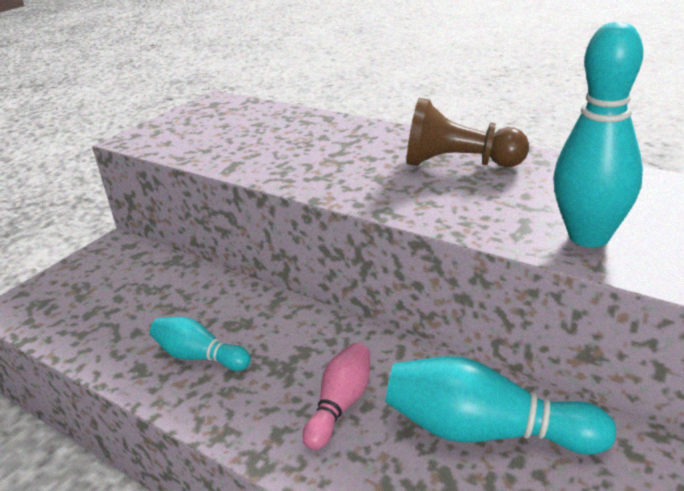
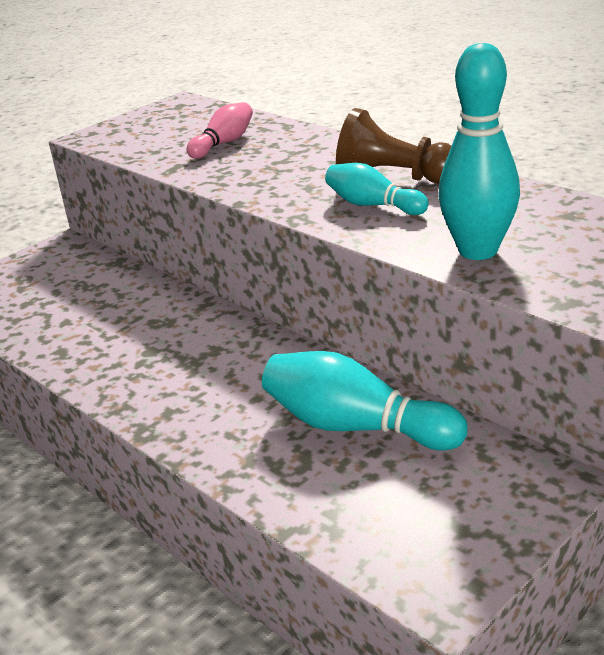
camera: 10 degrees right, 0 degrees up
(199, 356) = (117, 346): turquoise bowling pin -> turquoise bowling pin (373, 205)
(340, 405) = (232, 395): pink bowling pin -> pink bowling pin (223, 143)

